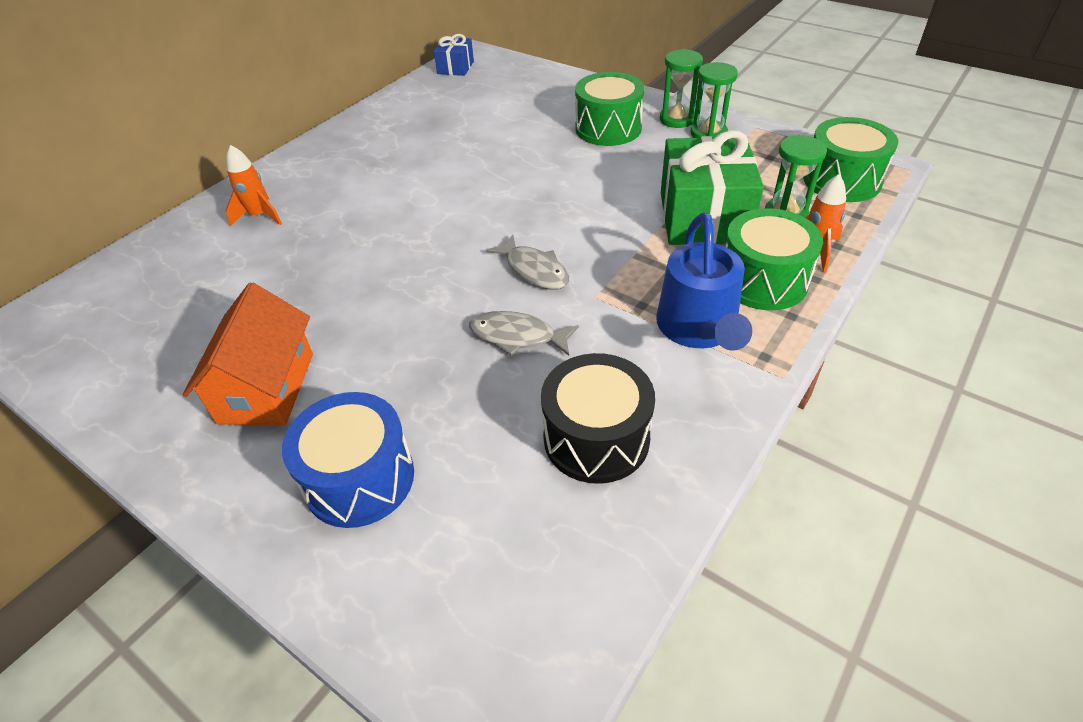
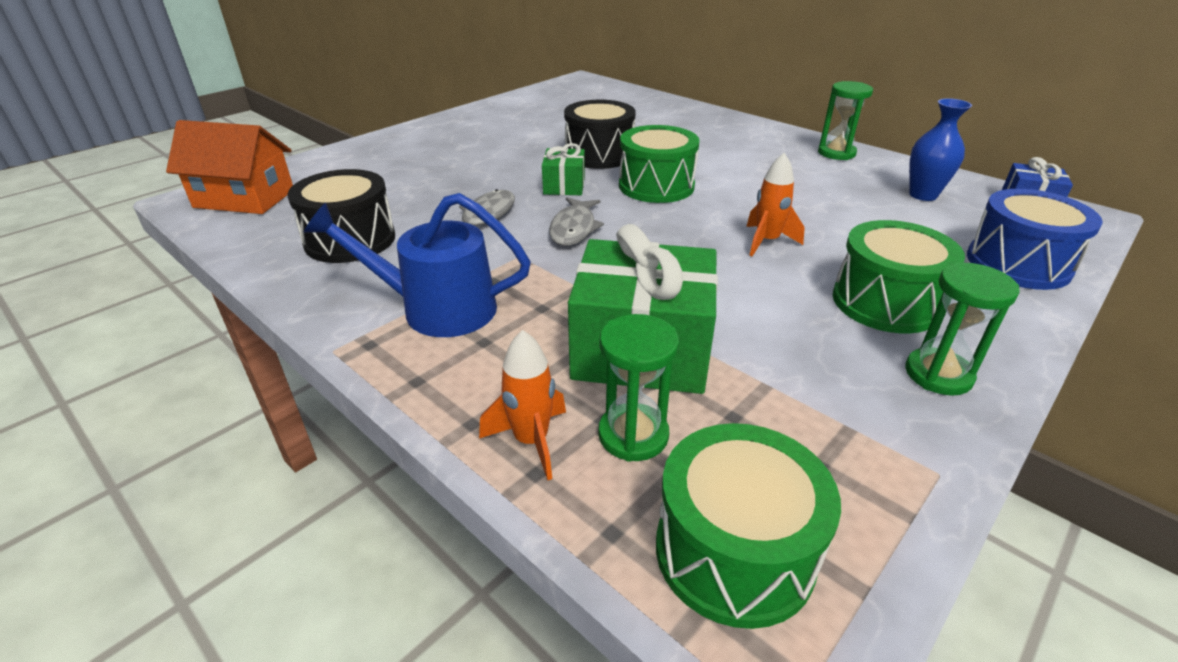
camera: 95 degrees right, 10 degrees down
(259, 216) = (689, 125): orange rocket -> orange rocket (767, 242)
(267, 388) = (489, 137): orange house -> orange house (244, 198)
(345, 275) = (599, 155): none -> black drum
(359, 478) = (390, 163): blue drum -> blue drum (1018, 264)
(434, 290) = (564, 186): none -> green gift
(444, 102) = (923, 195): none -> blue vase
(534, 270) = (573, 229): grey fish -> grey fish turned 45 degrees counterclockwise
(708, 134) = (893, 402): green hourglass -> green hourglass (836, 153)
(763, 280) = (490, 373): green drum -> green drum (656, 186)

